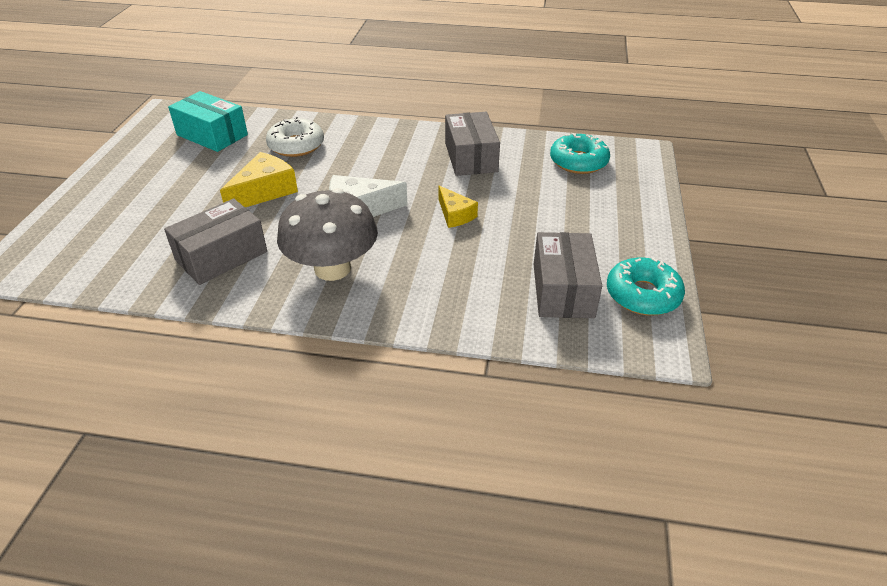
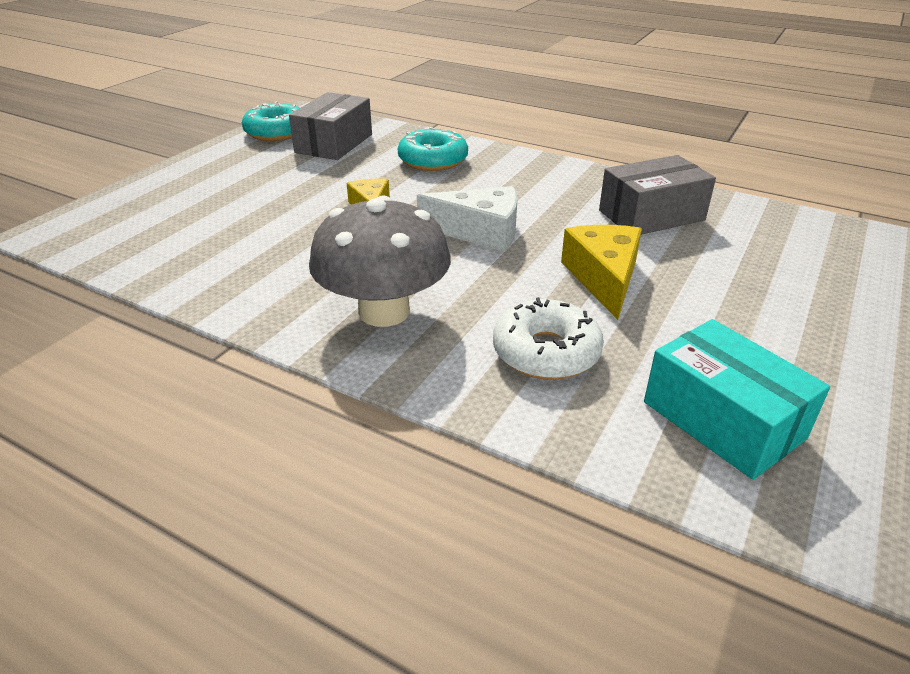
camera: 160 degrees left, 5 degrees down
(264, 191) = (603, 278): yellow cheese -> yellow cheese turned 120 degrees clockwise
(332, 268) = (530, 187): grey mushroom -> grey mushroom (384, 311)
(471, 157) = (279, 270): grey box -> none
(578, 162) = (150, 236): turquoise donut -> turquoise donut (433, 160)

